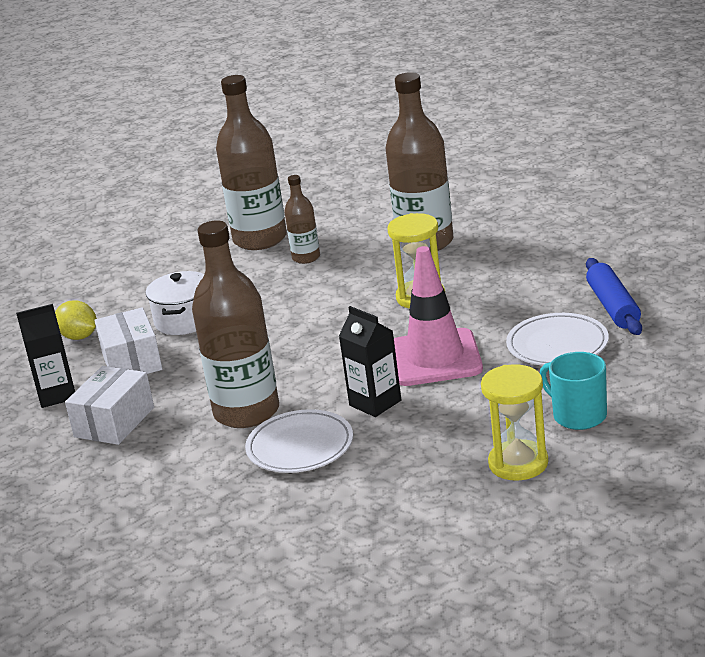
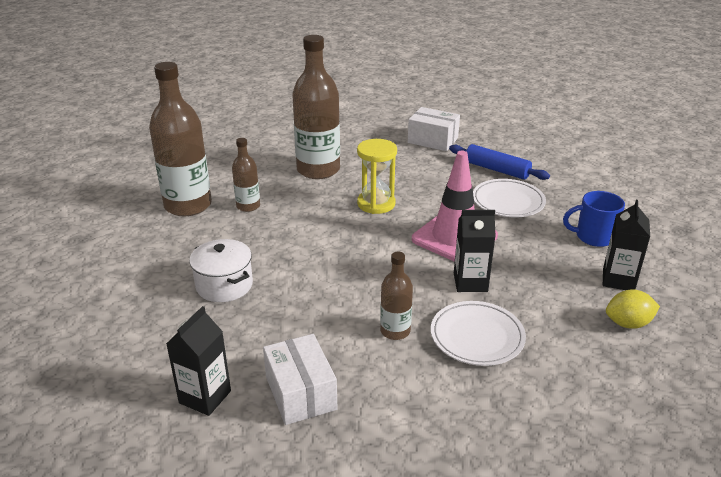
camera: 50 degrees left, 5 degrees up
(79, 337) = (144, 337): yellow lemon -> yellow lemon (628, 323)
(131, 361) = (231, 336): white box -> white box (432, 140)
(246, 412) = (395, 331): brown bottle -> brown bottle, size x0.50
(518, 463) = (618, 280): yellow hourglass -> black carton
(578, 415) = (593, 237): turquoise mug -> blue mug

